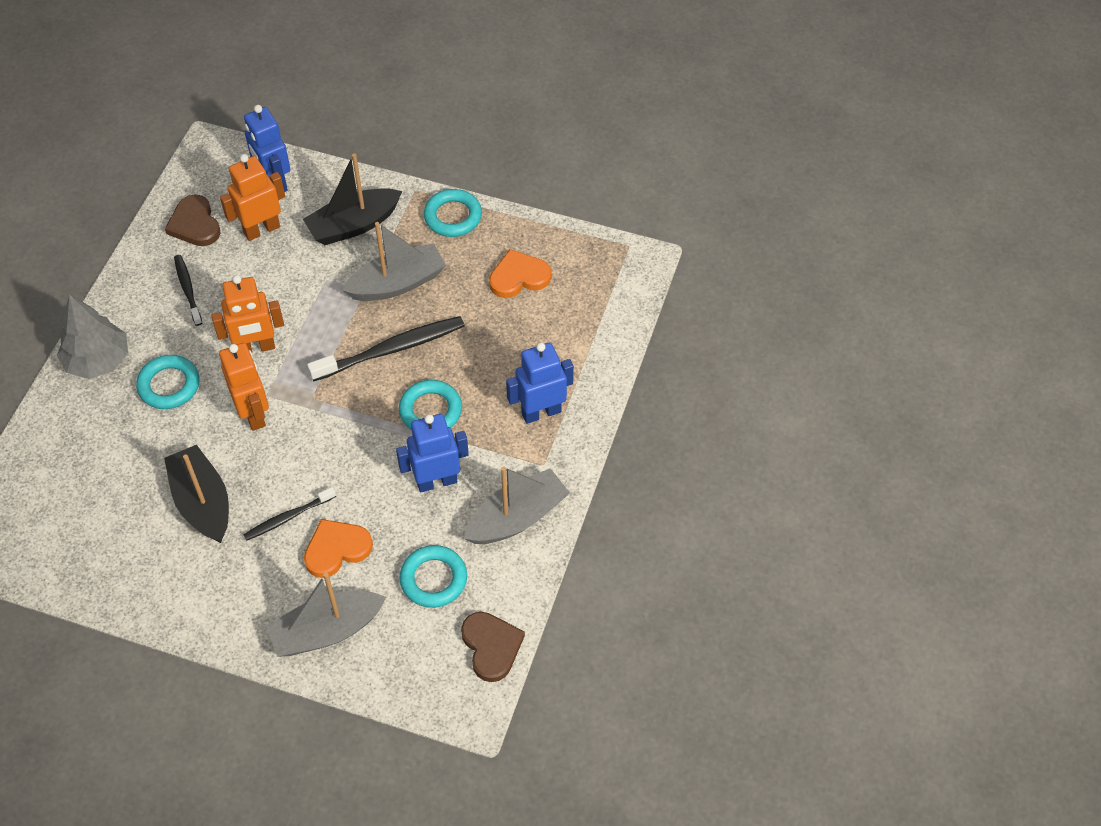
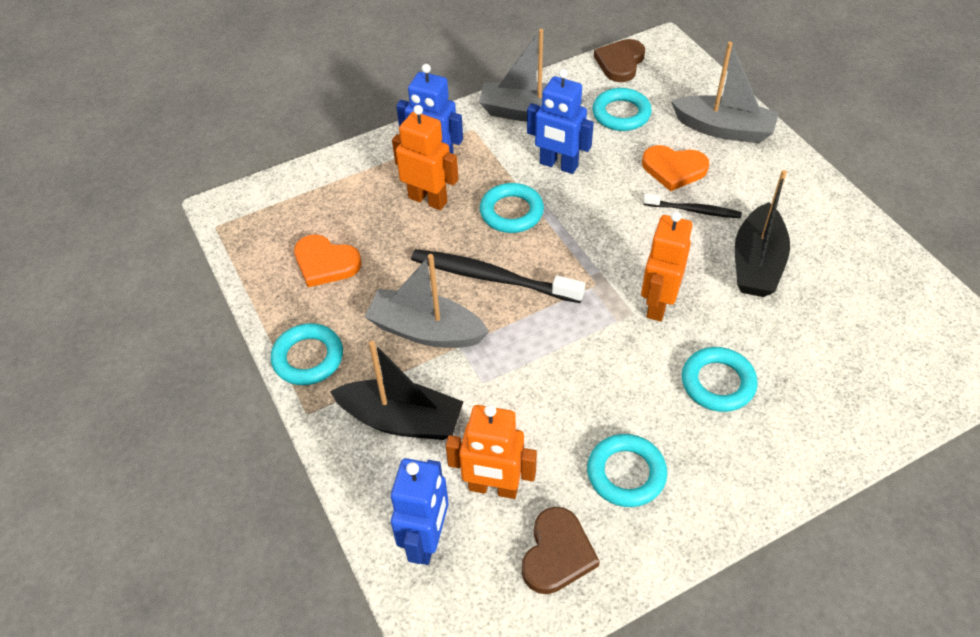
camera: 135 degrees left, 5 degrees down
(98, 360) = (775, 460): grey tree -> none
(188, 289) = (626, 473): black toothbrush -> turquoise ring
(256, 348) = (607, 361): orange robot -> orange robot (428, 199)

